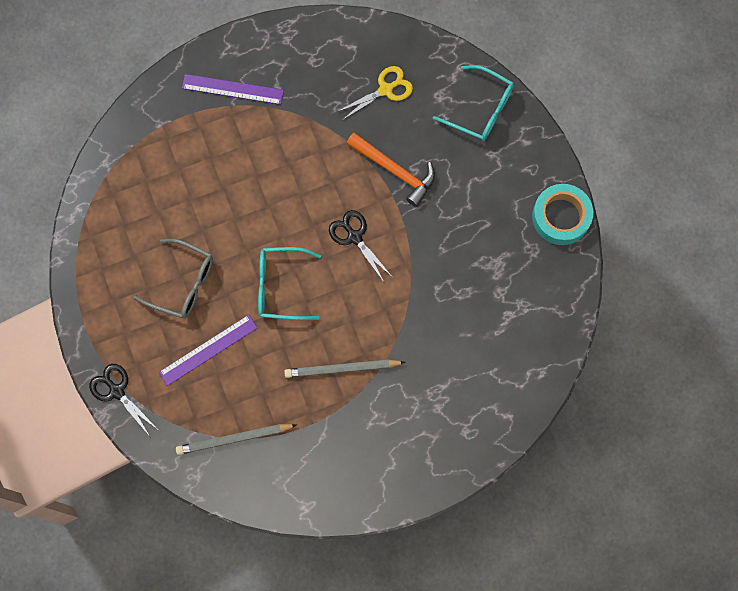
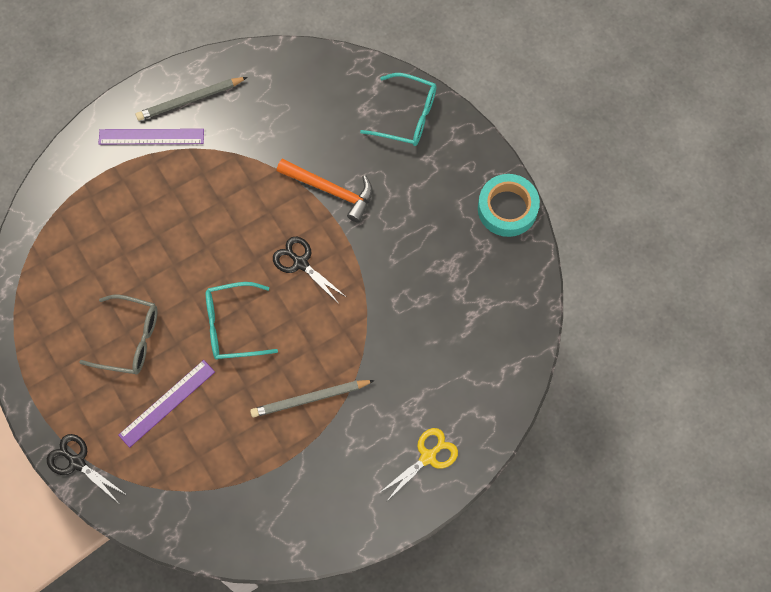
camera: 10 degrees left, 5 degrees down
(234, 439) = (209, 490): grey pencil -> grey pencil (190, 100)
(385, 90) = (308, 112): yellow scissors -> yellow scissors (428, 457)

